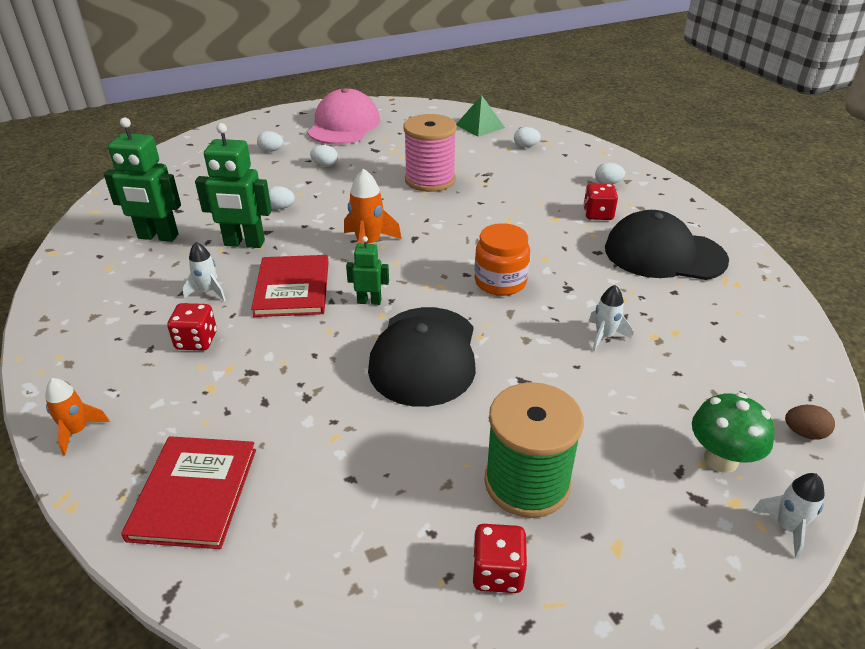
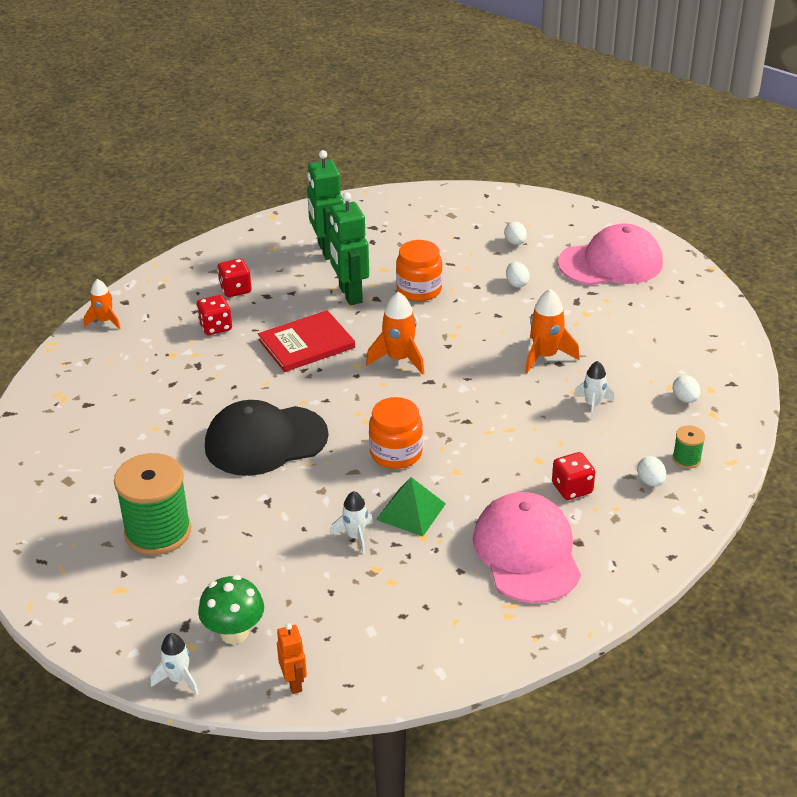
camera: 65 degrees right, 0 degrees up
(194, 493) = (79, 390): red book -> none
(208, 291) = (274, 306): white rocket -> white rocket (593, 405)
(280, 208) = (419, 290): white egg -> orange jar
(369, 301) = (316, 389): green robot -> none
(430, 180) = (545, 356): pink spool -> orange rocket
(480, 126) = (704, 352): green pyramid -> green pyramid (411, 511)
(497, 572) = (75, 538): red dice -> red dice (235, 289)
(591, 164) = (686, 459): none -> green spool
(664, 254) = (527, 552): black cap -> pink cap
(804, 433) = (294, 683): brown egg -> orange robot

